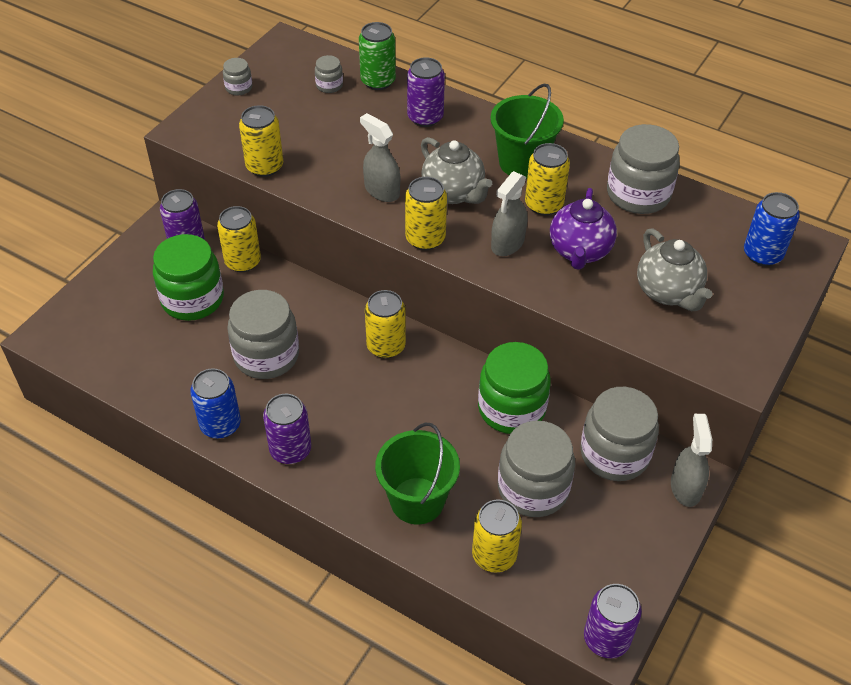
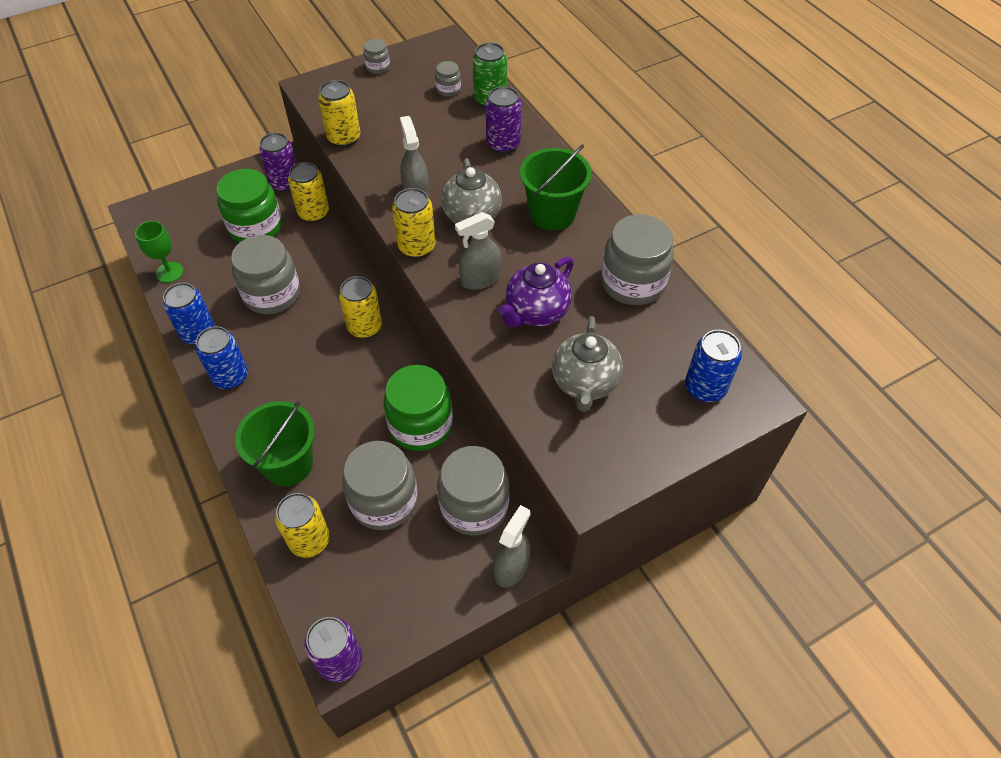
camera: 30 degrees right, 5 degrees up
(136, 380) = (169, 272): none -> green goblet
(290, 450) = (230, 376): purple can -> blue can
(544, 204) = (540, 258): yellow can -> none

